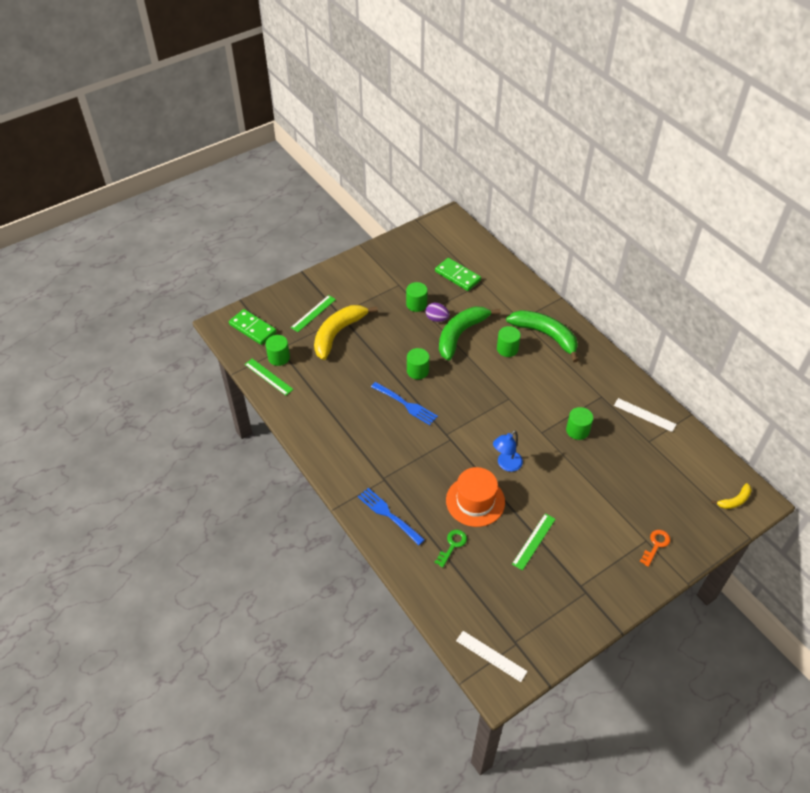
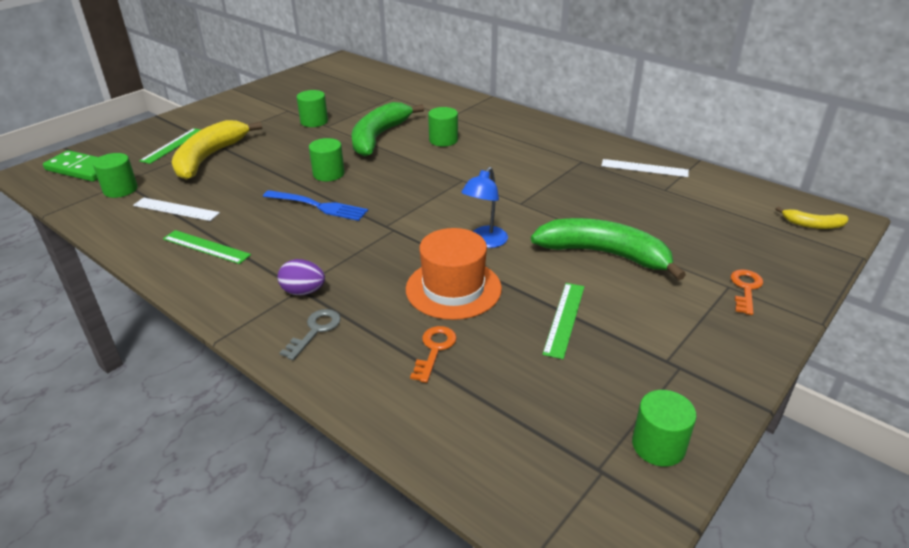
camera: 15 degrees left, 15 degrees down
(268, 377) = (103, 210): green ruler -> green ruler (206, 247)
(388, 515) = (315, 331): blue fork -> grey key
(437, 319) = (344, 129): purple egg -> purple egg (303, 291)
(452, 545) = (434, 349): green key -> orange key
(457, 276) = (361, 95): green domino -> none
(491, 656) = (564, 504): white ruler -> white ruler (176, 209)
(546, 335) = (487, 124): green banana -> green banana (604, 254)
(577, 430) = (567, 194): green cylinder -> green cylinder (658, 445)
(734, 500) = (812, 225): yellow banana -> yellow banana turned 60 degrees clockwise

